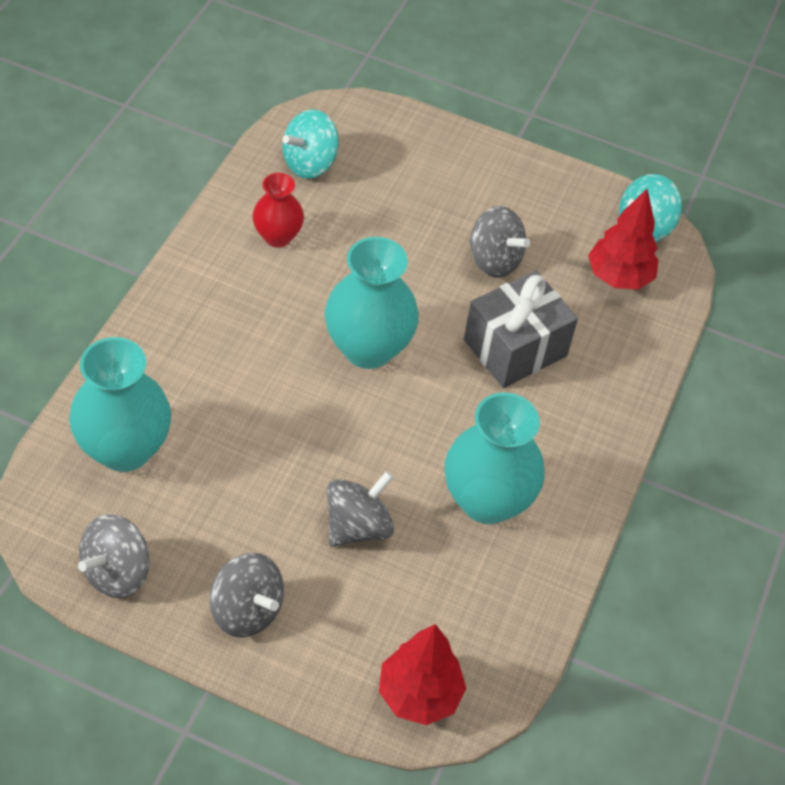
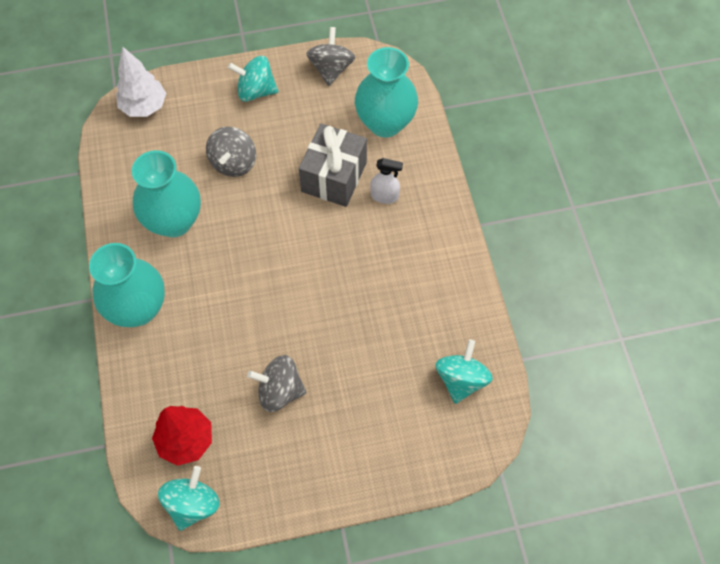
camera: 150 degrees right, 10 degrees up
(214, 366) = (384, 196): none -> white spray bottle
(247, 610) = (256, 91): grey spinning top -> turquoise spinning top
(277, 236) = (428, 305): red vase -> none
(368, 348) = (309, 267): turquoise vase -> turquoise vase (138, 309)
(419, 694) = (144, 107): red tree -> white tree
(515, 348) = (221, 331): grey gift -> grey gift (334, 177)

